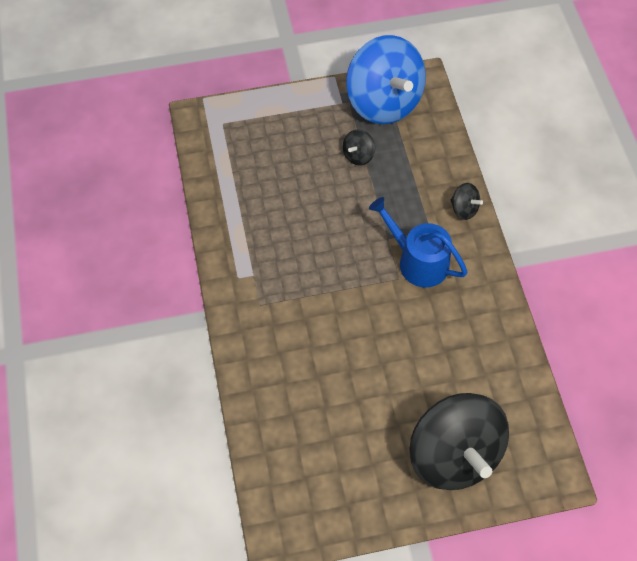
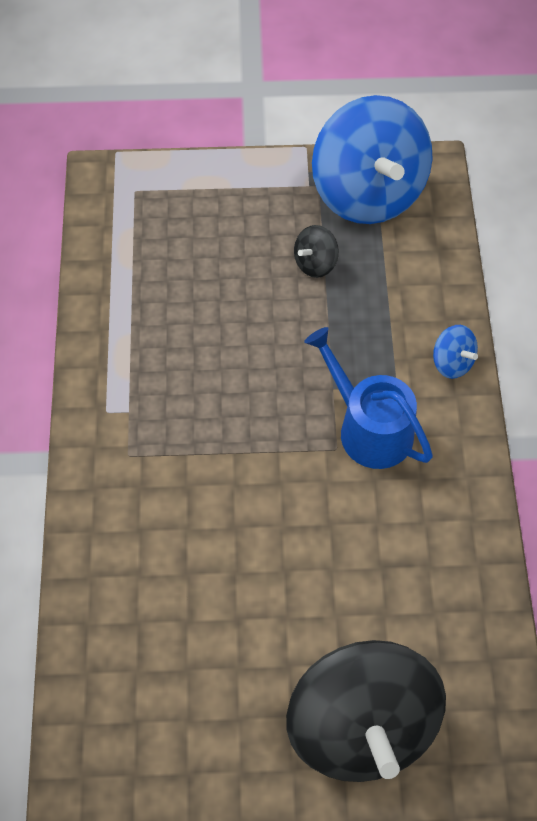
camera: 10 degrees right, 0 degrees up
(464, 209) = (452, 362): black spinning top -> blue spinning top

